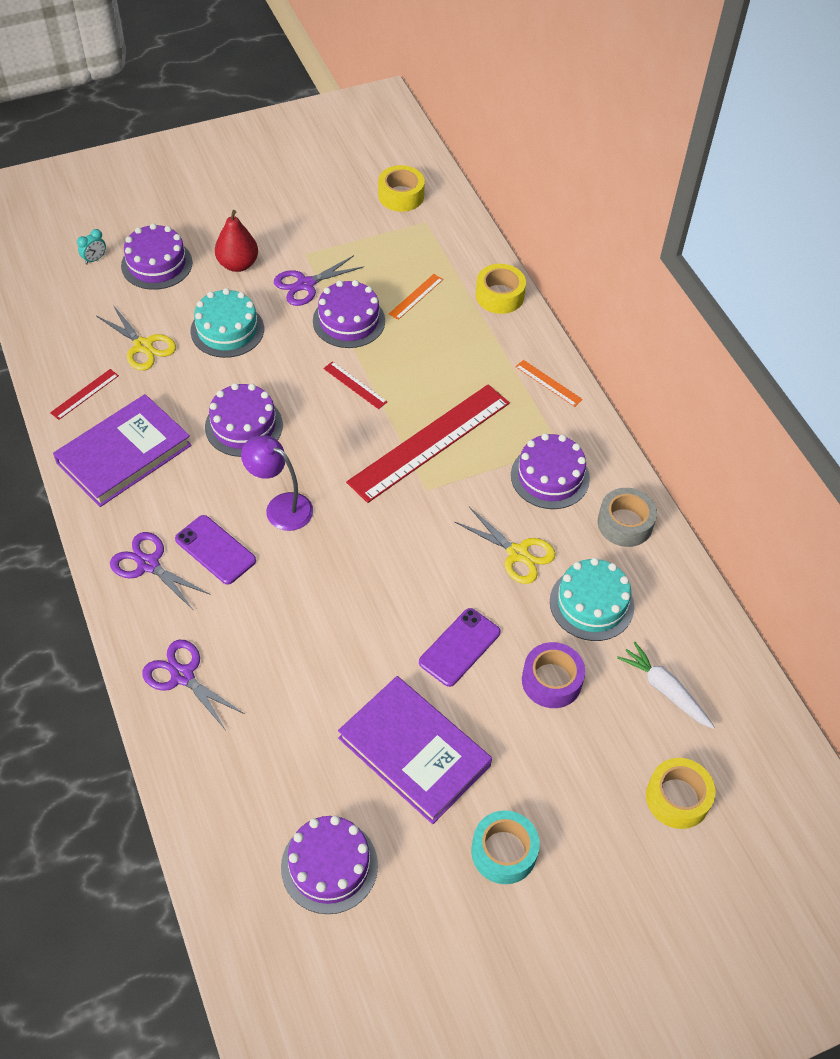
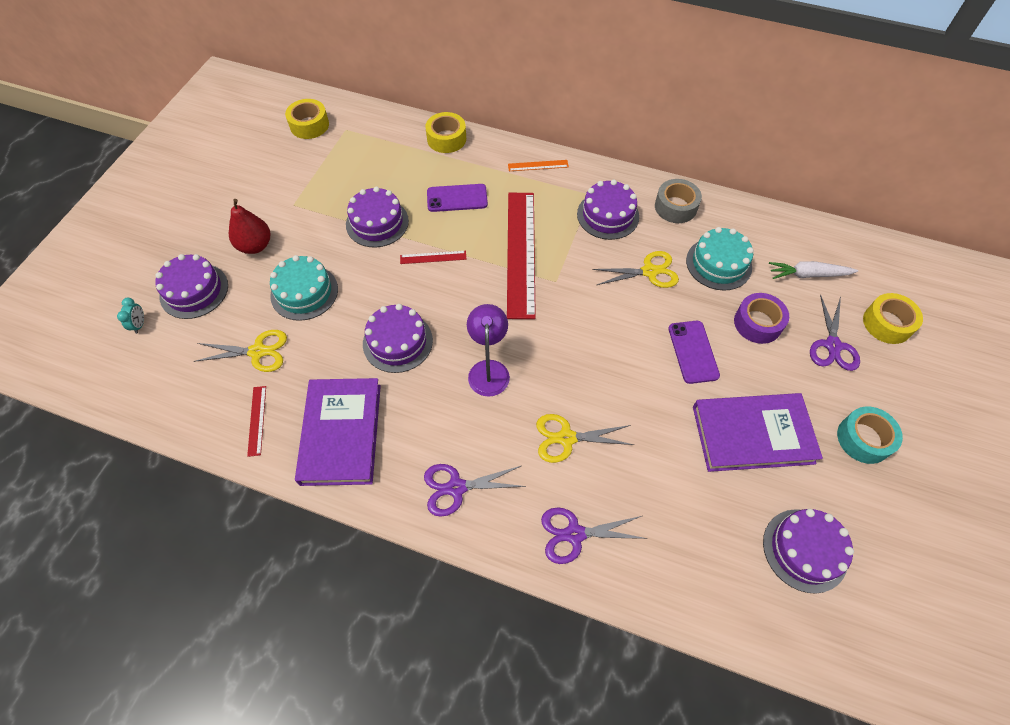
camera: 45 degrees left, 5 degrees up
(215, 550) = (486, 435): purple phone -> purple phone (457, 198)
(268, 609) = (566, 438): none -> yellow scissors
(281, 507) = (489, 369): purple lamp -> purple lamp turned 105 degrees clockwise
(305, 284) = (319, 223): purple scissors -> purple scissors (833, 345)
(416, 296) = (399, 176): orange ruler -> none

